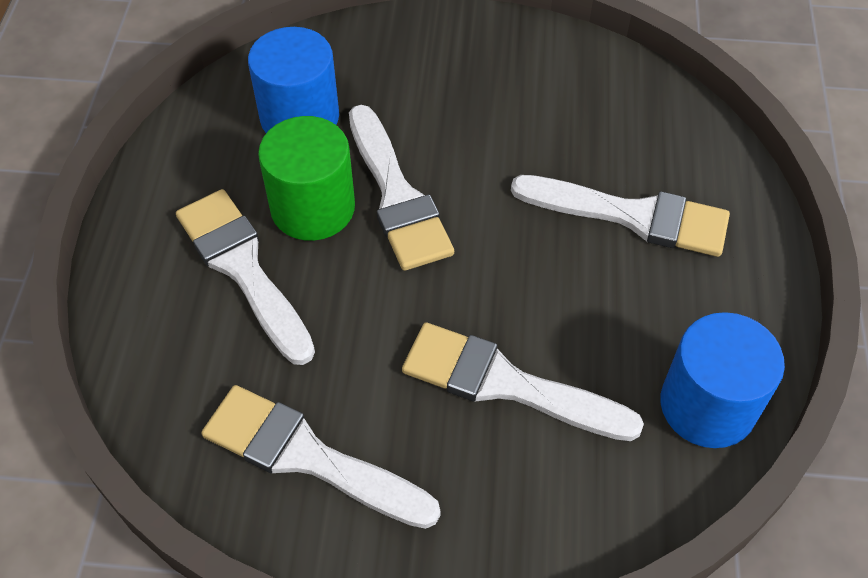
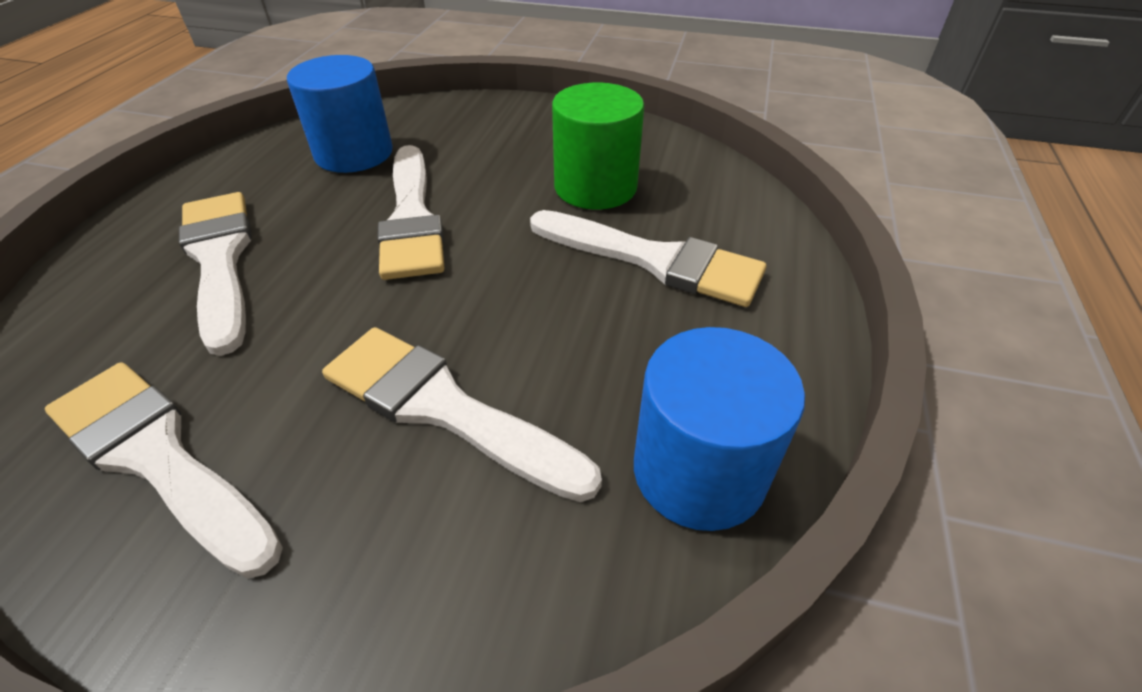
camera: 10 degrees right, 10 degrees down
(313, 207) = (323, 219): green cylinder -> green cylinder (595, 187)

